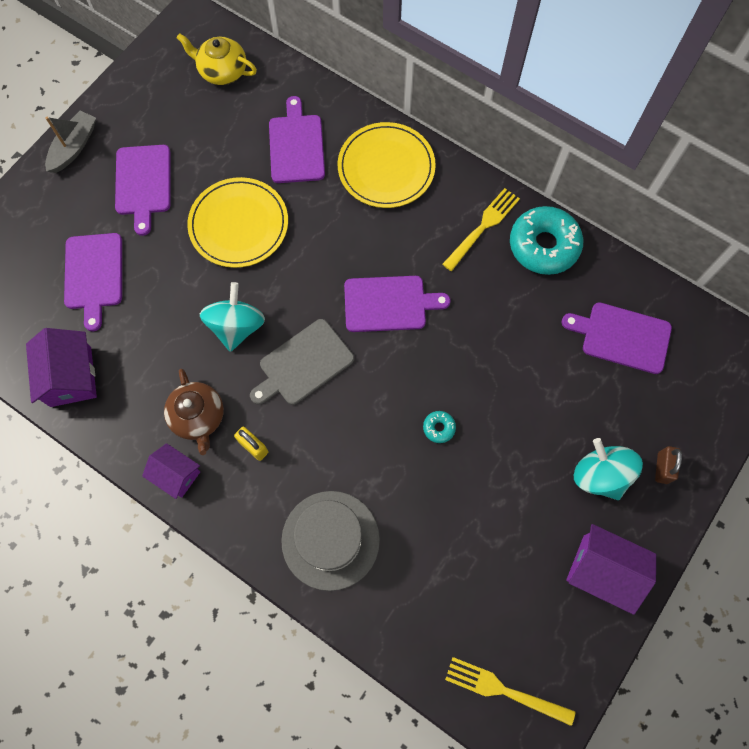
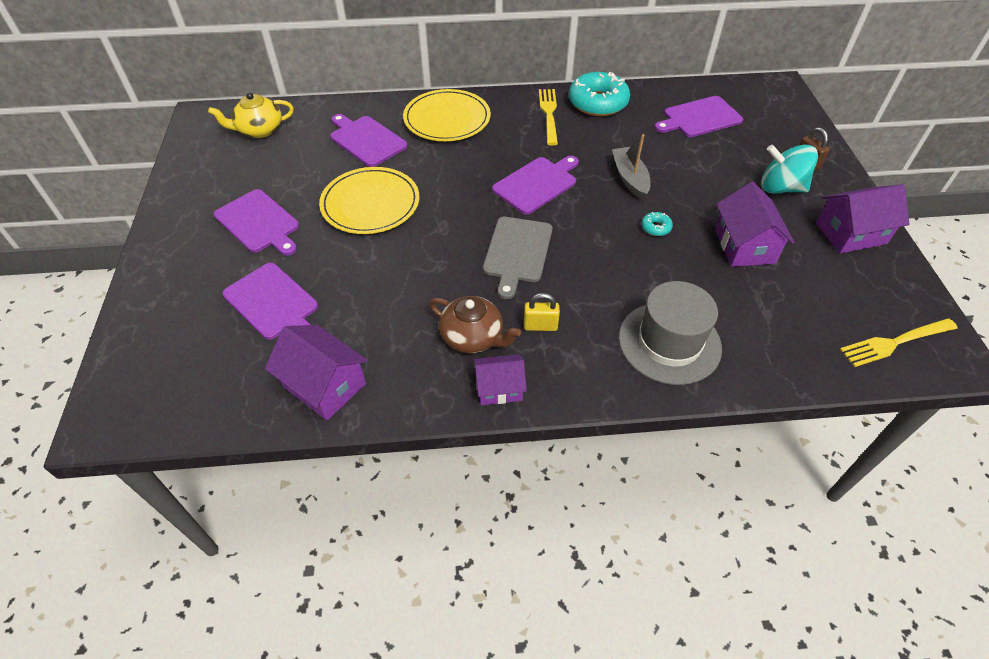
camera: 40 degrees left, 20 degrees down
(74, 147) = (167, 234): grey boat -> grey boat (629, 178)
(236, 326) = (438, 262): turquoise spinning top -> none
(492, 506) = (744, 246): none -> purple house

